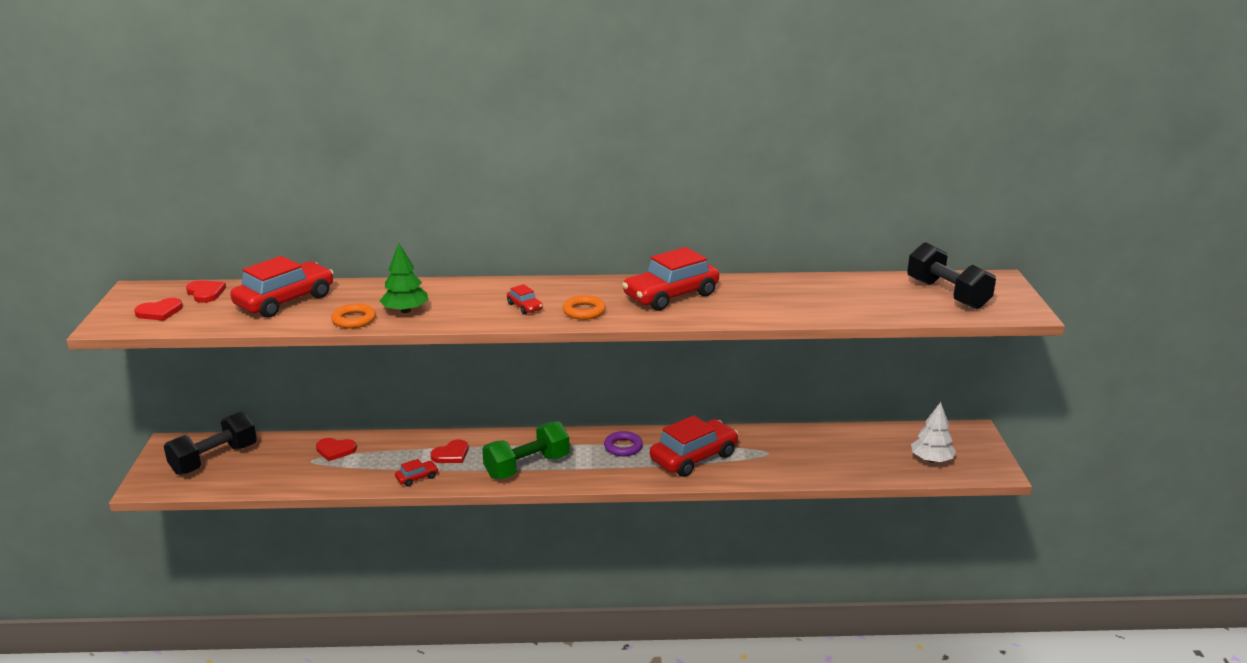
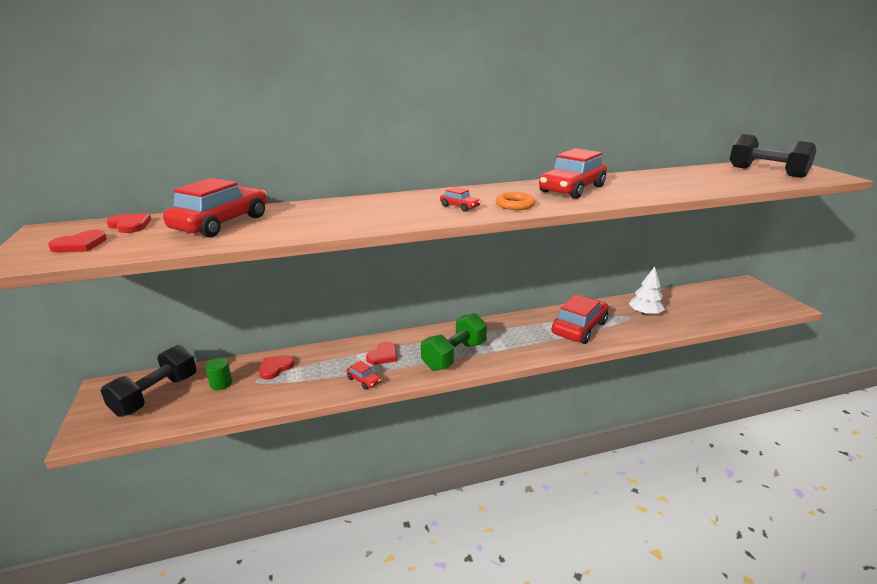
camera: 15 degrees left, 0 degrees up
(277, 458) = (221, 384): none -> green cylinder
(335, 450) = (275, 368): red heart -> red heart turned 135 degrees clockwise
(354, 320) = (304, 230): orange ring -> none
(405, 311) = (351, 219): green tree -> none
(417, 478) = (364, 380): red car -> red car turned 90 degrees clockwise
(623, 447) = (520, 328): purple ring -> none
(931, 460) = (741, 305): white tree -> white tree (644, 313)

